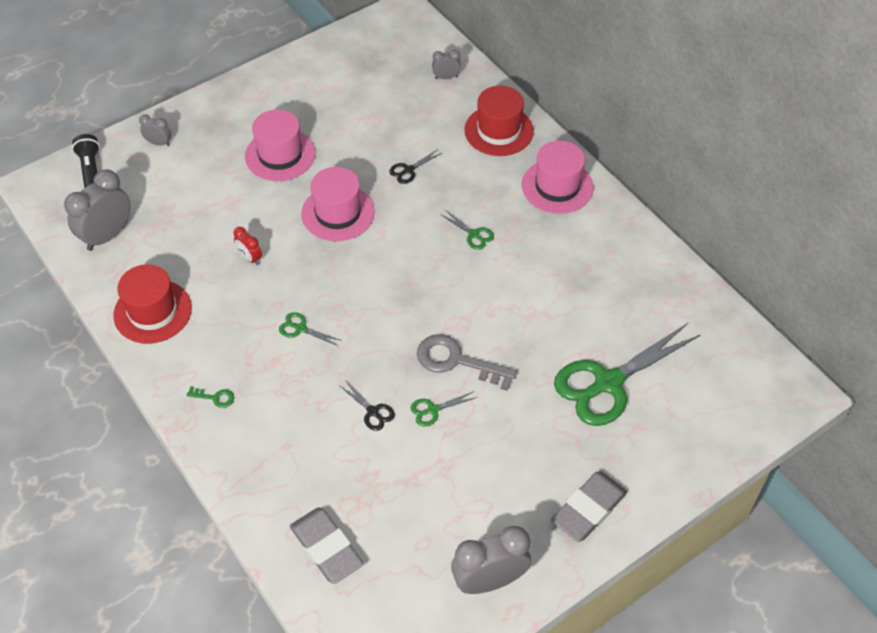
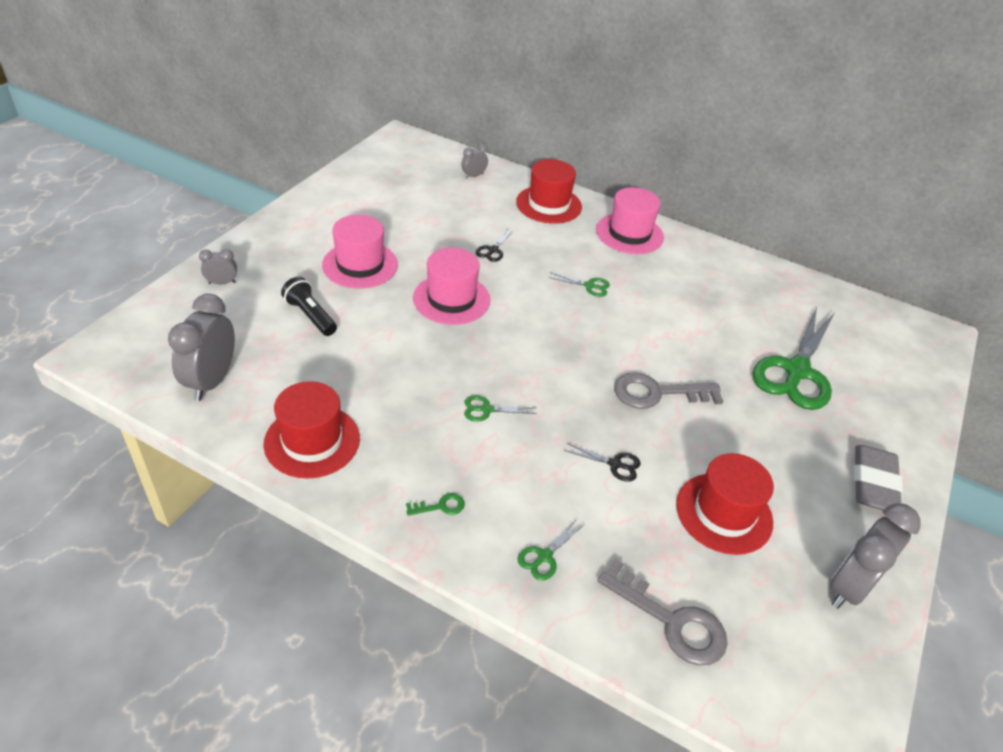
camera: 30 degrees left, 10 degrees down
(90, 170) = (155, 324): black flashlight -> black flashlight (310, 316)
(250, 258) = (389, 360): red clock -> none
(326, 548) = (671, 621): grey eraser -> grey key
(432, 484) = (724, 513): none -> red hat
(433, 410) = (669, 443): green scissors -> green scissors (544, 556)

